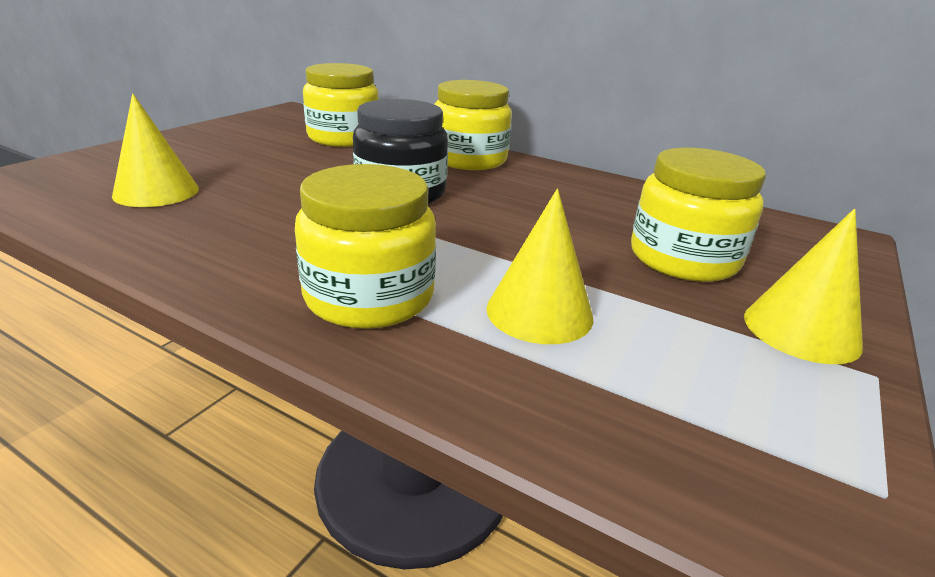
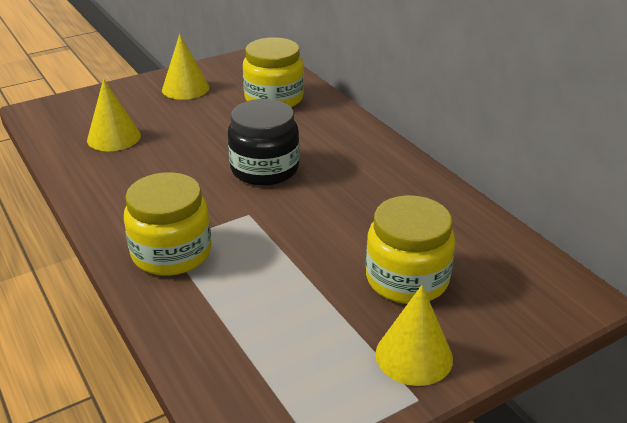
camera: 30 degrees right, 5 degrees up
(469, 159) = (351, 141): yellow jar -> none
(539, 312) = (257, 291): yellow cone -> yellow cone (185, 88)

